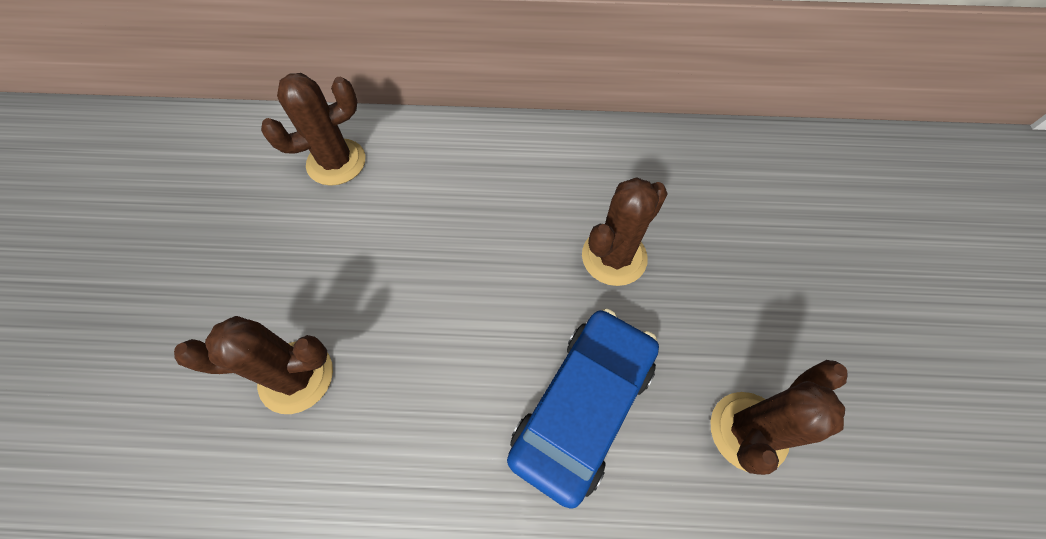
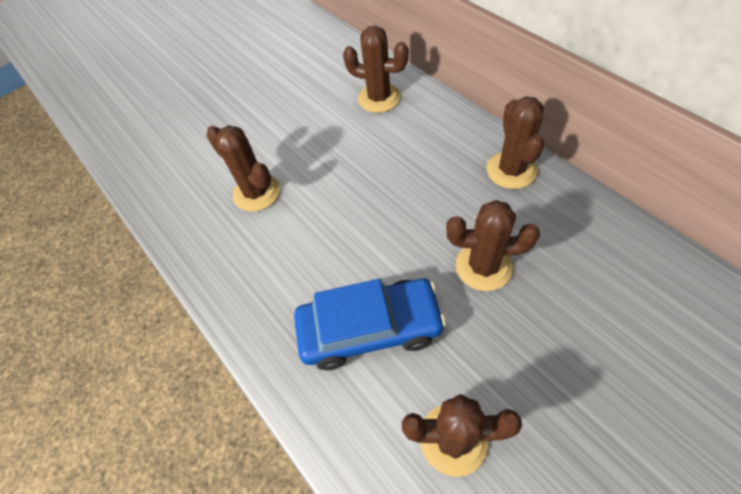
camera: 55 degrees right, 5 degrees down
(545, 149) = (511, 170): none -> brown cactus

